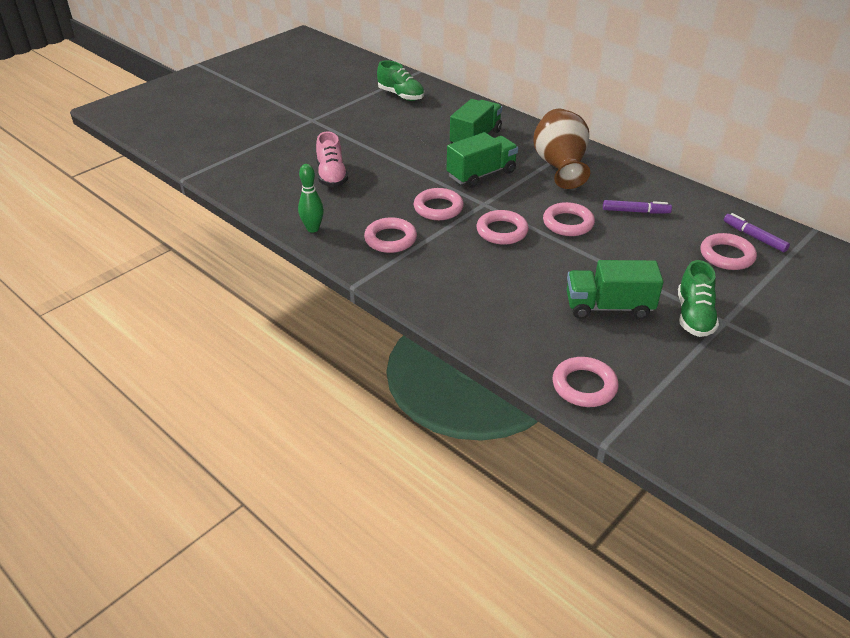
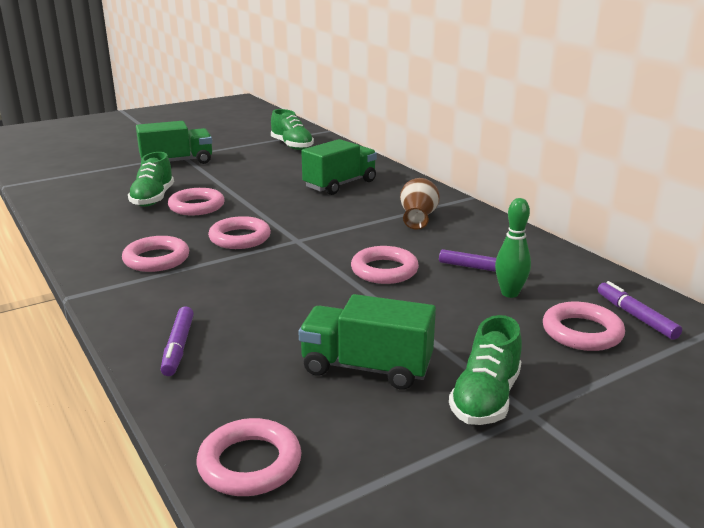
camera: 15 degrees right, 15 degrees down
(313, 229) = (82, 239): green bowling pin -> green bowling pin (509, 293)
(332, 176) = (153, 199): pink shoe -> green shoe
(473, 313) = (178, 347): none -> purple marker
(481, 174) = (318, 214): green truck -> green truck (177, 162)
(502, 231) = (294, 268): pink ring -> pink ring (196, 206)
(560, 167) = (418, 217): brown vase -> brown vase, size x0.58

